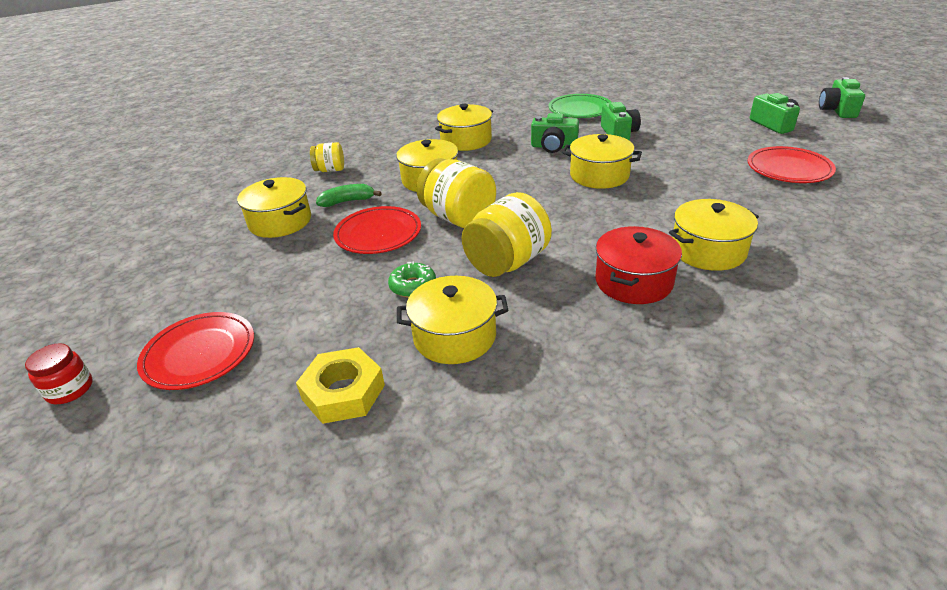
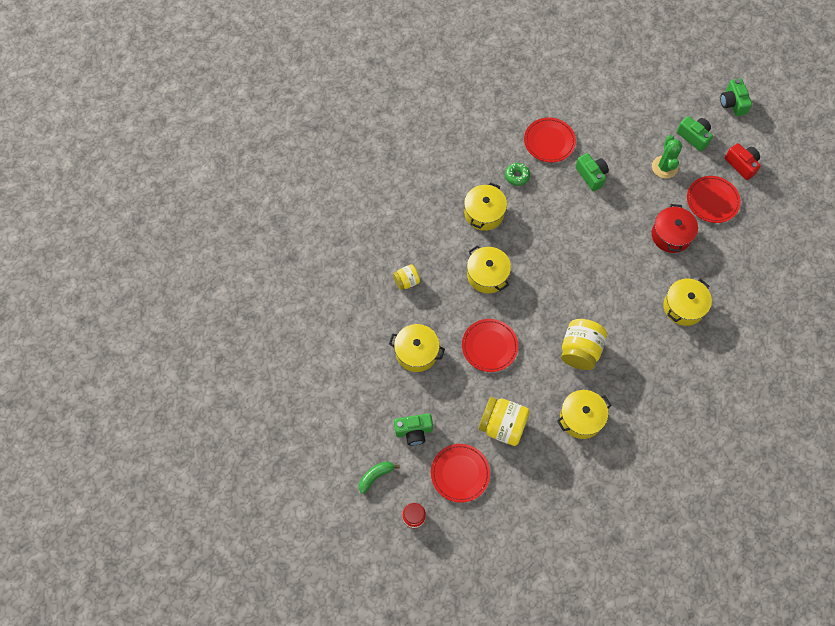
camera: 25 degrees left, 30 degrees up
(343, 392) = (549, 471): yellow nut -> none
(348, 201) = (446, 317): green banana -> green banana (376, 476)
(413, 286) = (538, 387): green donut -> green donut (517, 176)
(458, 218) = (530, 315): yellow jar -> yellow jar (502, 426)
(553, 147) = (552, 207): green camera -> green camera (414, 431)
(580, 110) = (549, 141): green plate -> red plate
(599, 175) = (598, 240): yellow pot -> none
(633, 281) = (653, 347): red pot -> red pot (671, 235)
(723, 139) = (664, 167): none -> green cactus
(843, 149) = (741, 165): none -> red camera

